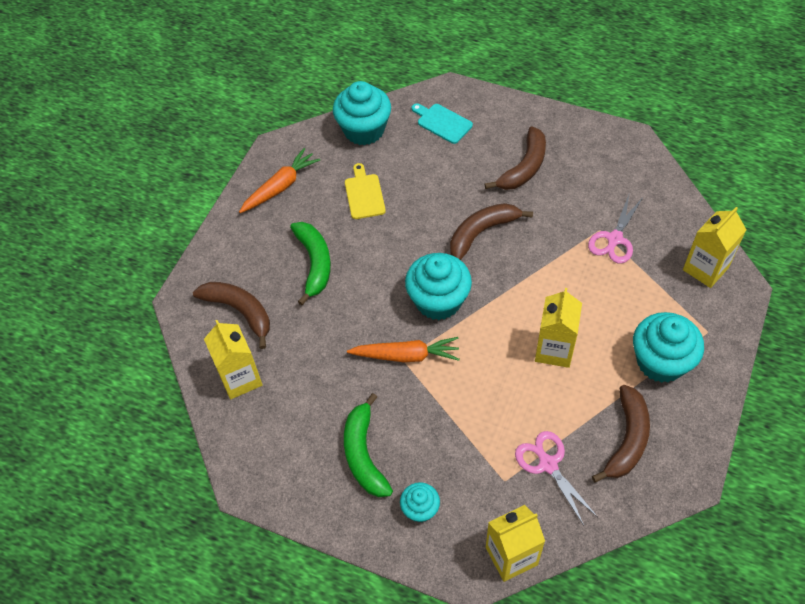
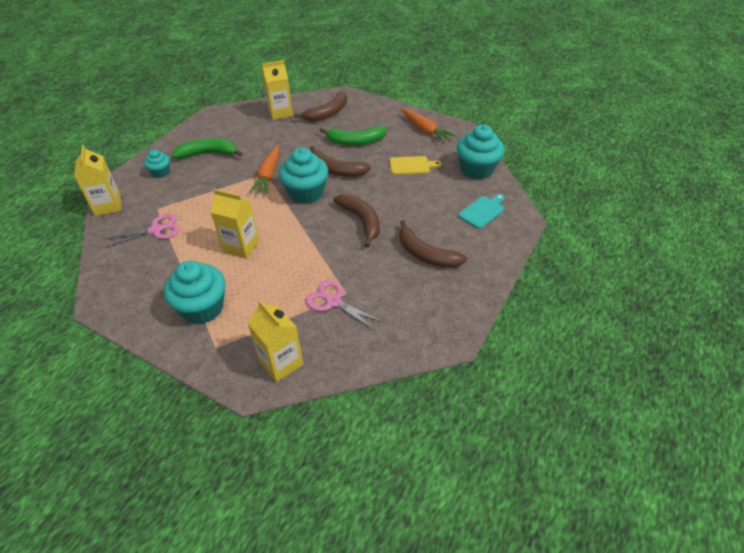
camera: 95 degrees right, 10 degrees down
(627, 439) = (150, 274): brown banana -> brown banana (336, 170)

